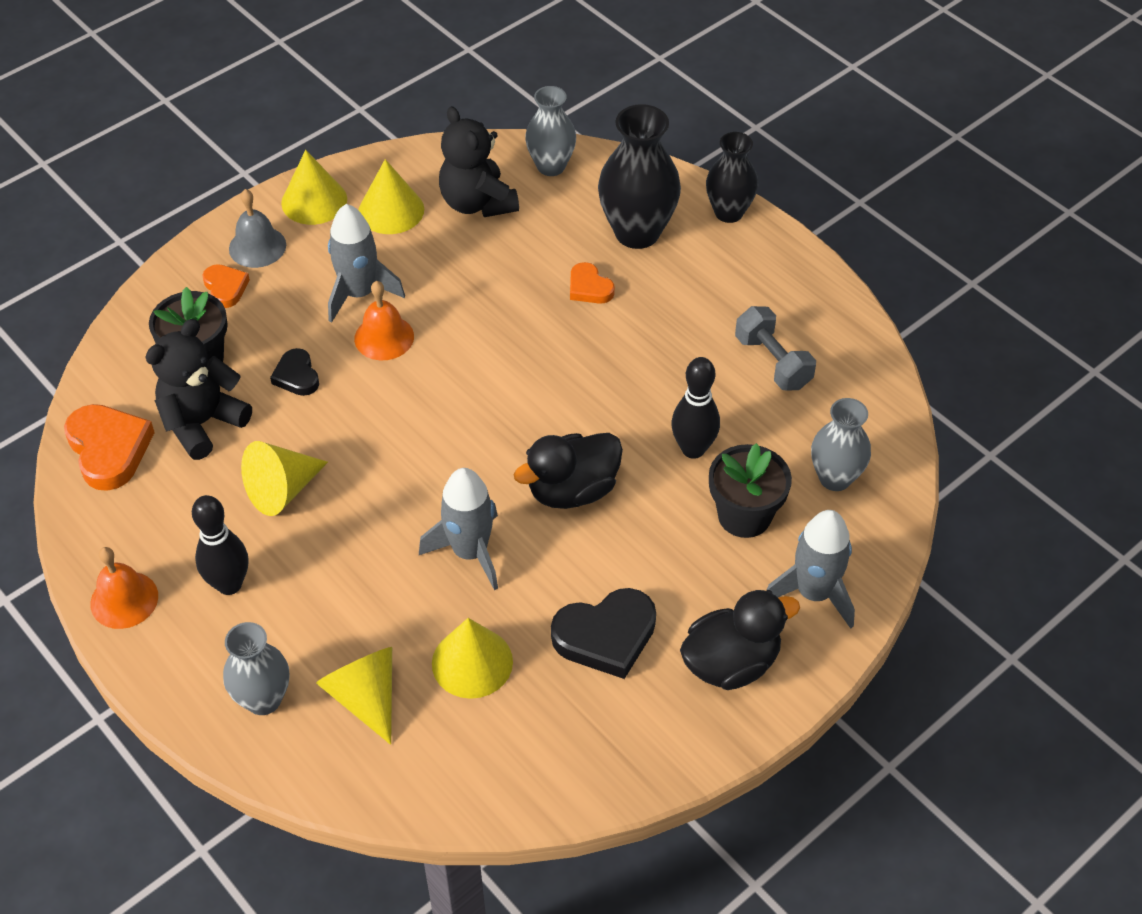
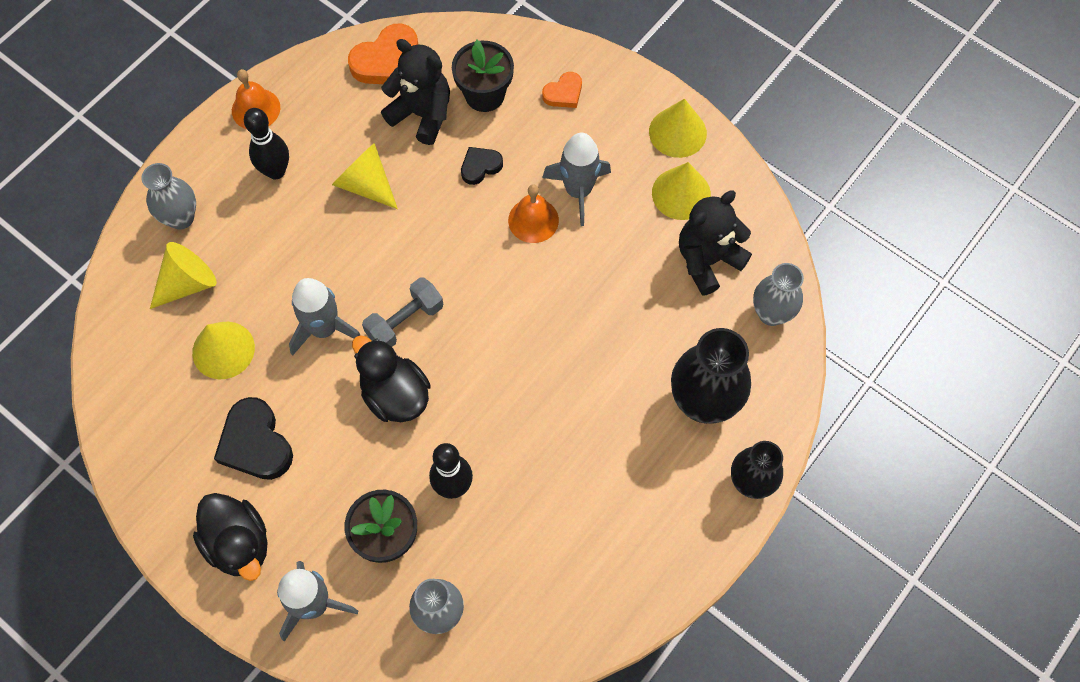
camera: 80 degrees right, 15 degrees up
(257, 246) = (614, 104): grey bell -> none
(589, 287) = (624, 372): orange heart -> none
(772, 362) = (566, 544): grey dumbbell -> grey dumbbell (405, 321)

